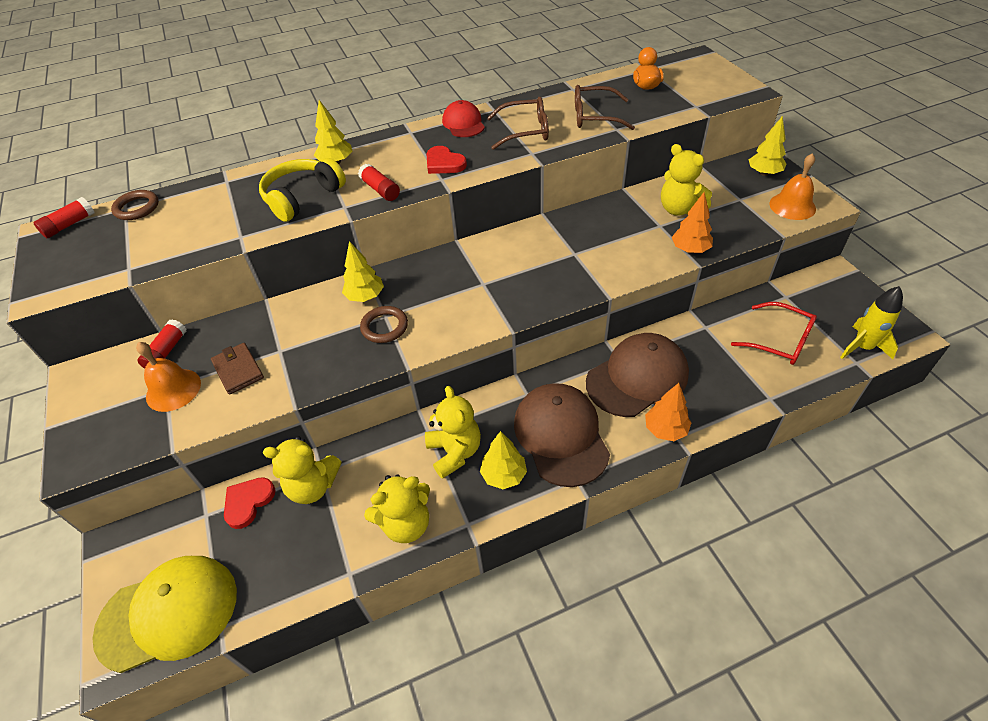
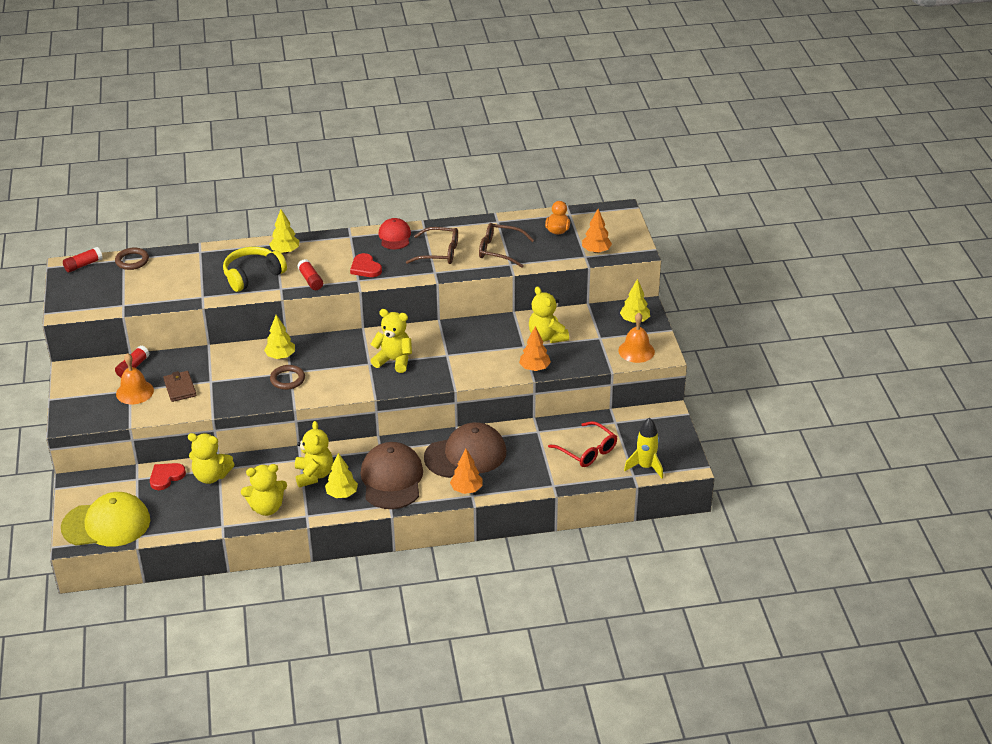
camera: 10 degrees right, 10 degrees down
(513, 274) = (394, 360): none -> yellow teddy bear
(704, 99) = (596, 251): none -> orange tree

